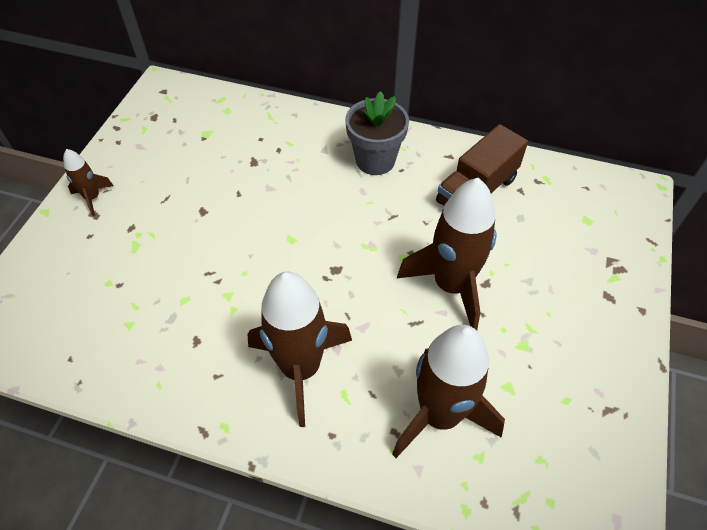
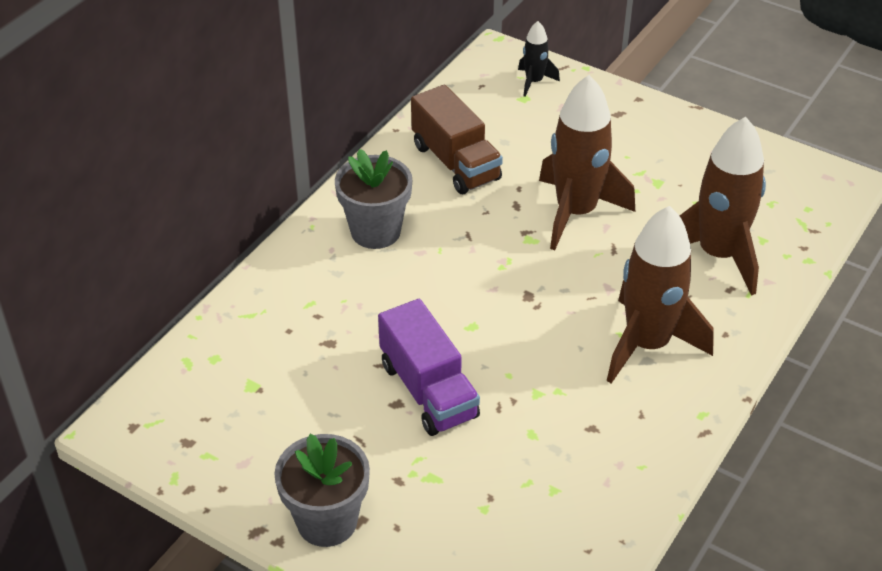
camera: 75 degrees left, 10 degrees down
(92, 198) = (327, 521): brown rocket -> grey flower pot
(218, 226) = (428, 390): none -> purple truck
(615, 223) = (534, 82): none -> black rocket

